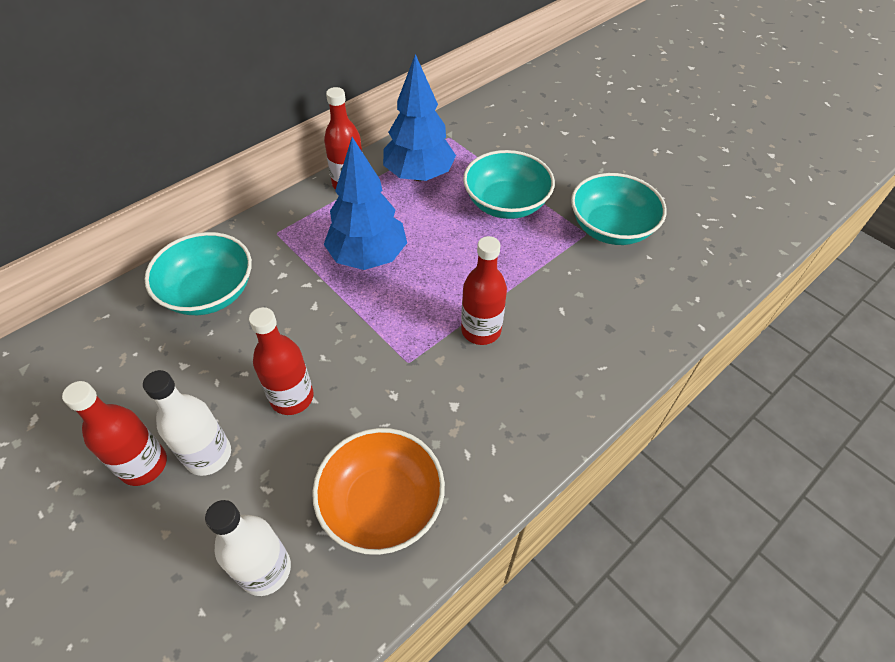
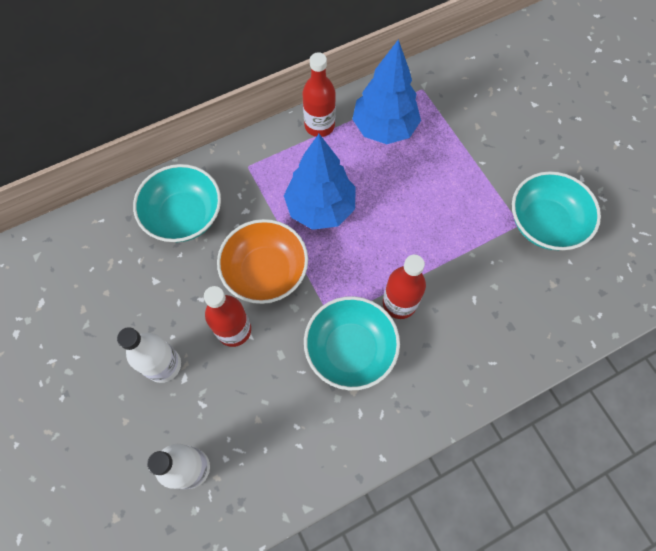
camera: 15 degrees right, 15 degrees up
(144, 465) = (116, 362): red bottle -> none
(382, 504) = (285, 438): orange bowl -> orange bowl (265, 271)
(506, 203) = (455, 176): turquoise bowl -> turquoise bowl (350, 349)

